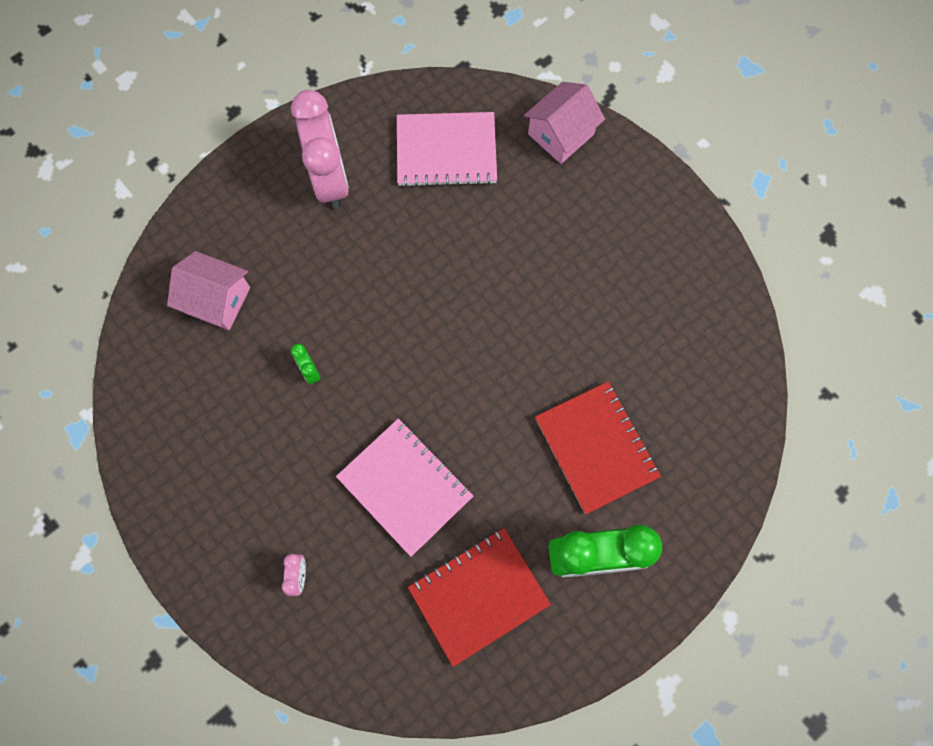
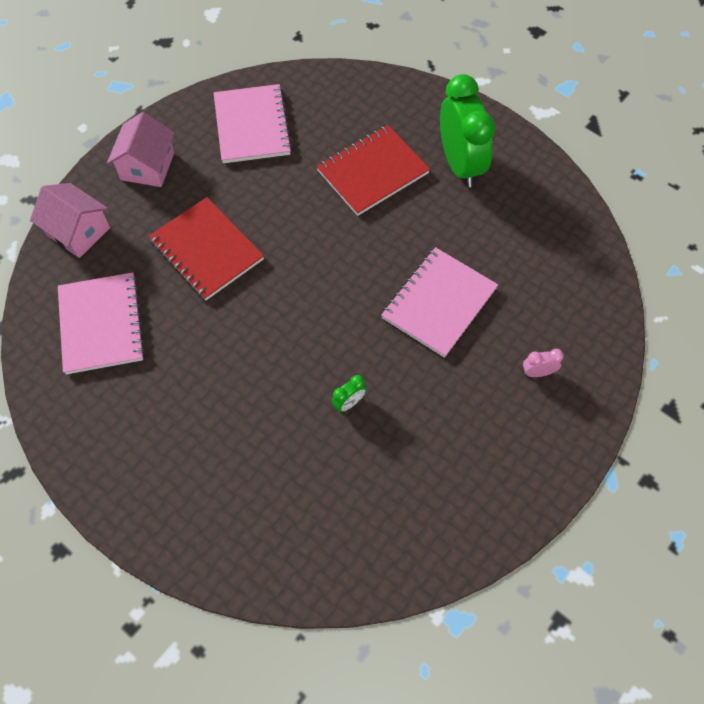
camera: 100 degrees left, 10 degrees down
(217, 300) = (289, 509): pink house -> pink house (147, 166)
(330, 179) = (140, 426): pink clock -> none
(479, 596) = (513, 235): red notebook -> red notebook (207, 250)
(682, 320) = (252, 126): none -> pink notebook

